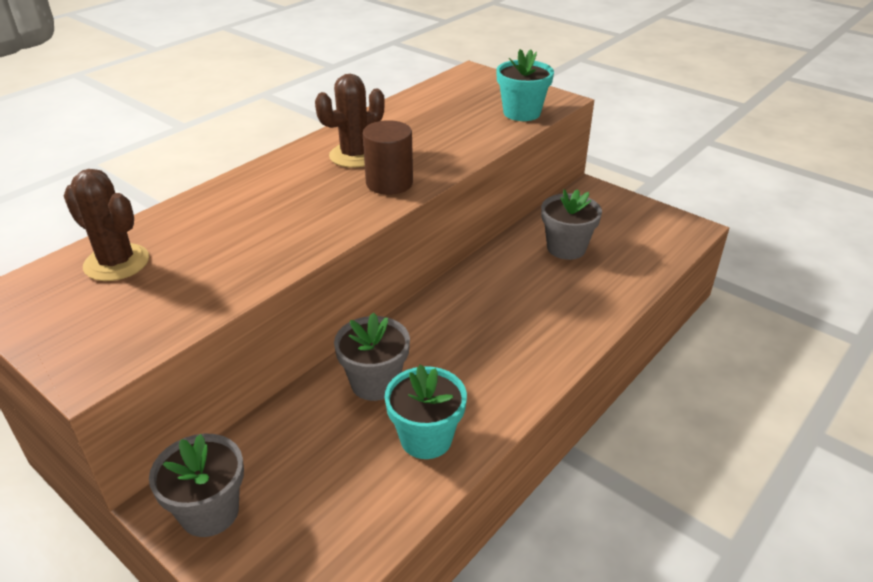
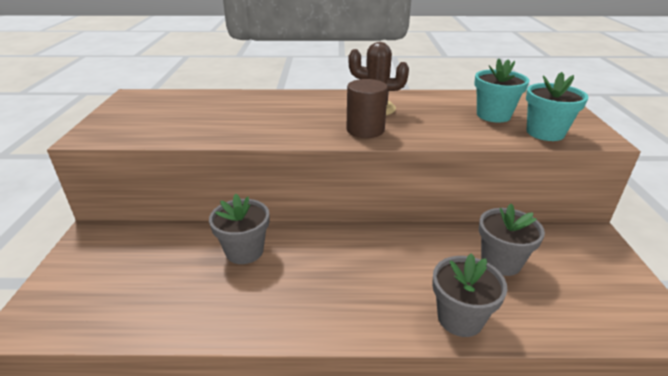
camera: 50 degrees right, 5 degrees down
(117, 263) = (184, 103): brown cactus -> none
(209, 512) = (90, 250): grey flower pot -> grey flower pot (460, 318)
(426, 438) = (212, 302): turquoise flower pot -> turquoise flower pot (493, 115)

